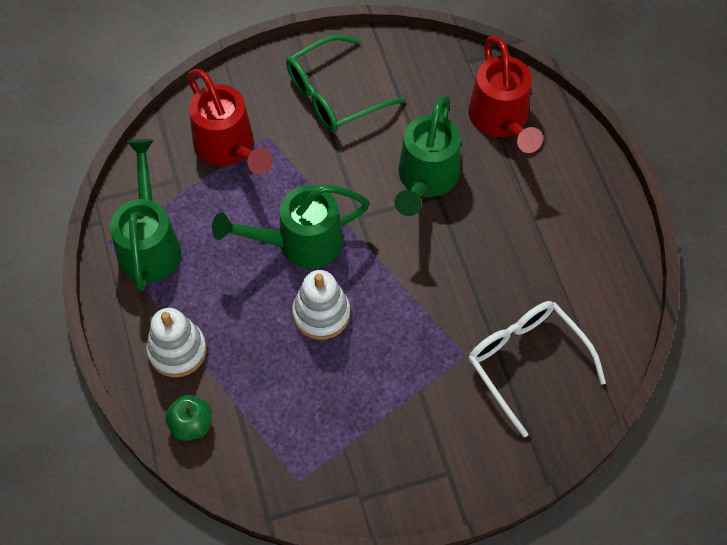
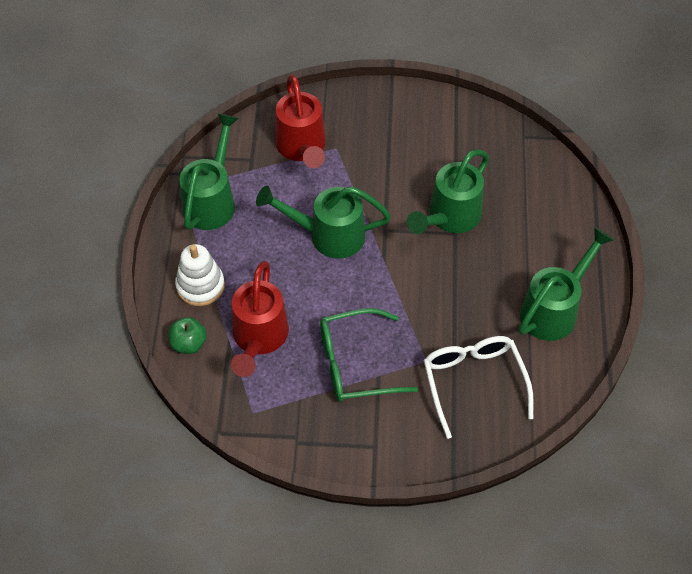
camera: 20 degrees right, 5 degrees down
(321, 314) = (323, 293): white stacking toy -> none
(334, 95) = (402, 131): green glasses -> green glasses (355, 364)
(501, 120) = (531, 190): red watering can -> red watering can (258, 338)
(578, 250) = (554, 310): none -> green watering can

